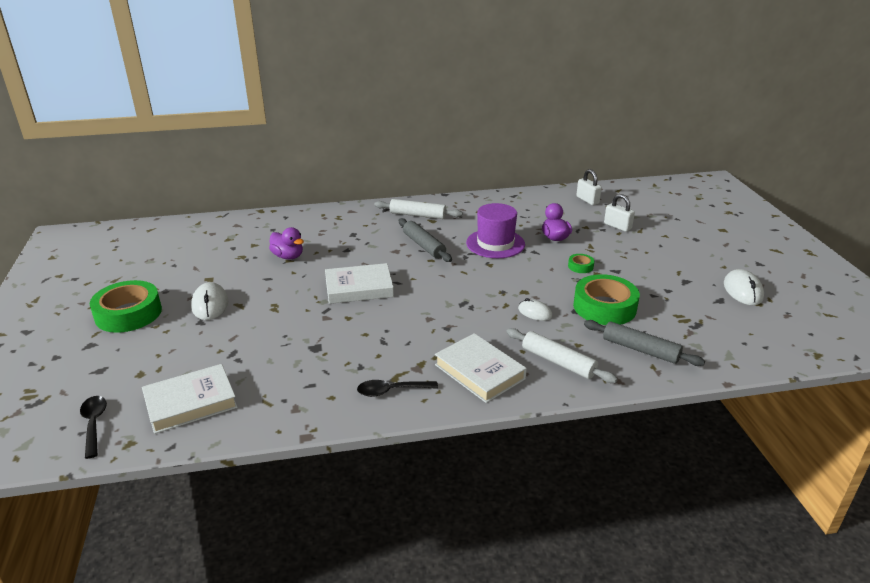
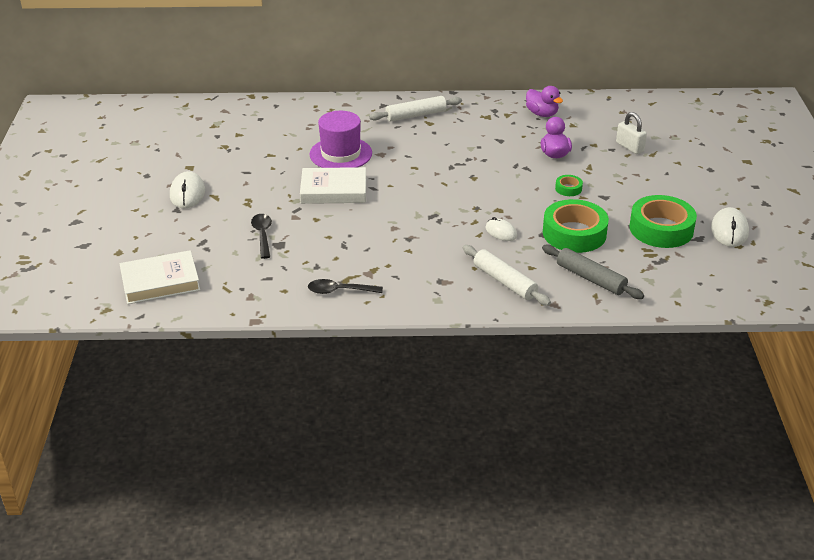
camera: 10 degrees right, 5 degrees up
(94, 424) = (78, 291): black spoon -> black spoon (262, 235)
(128, 313) = (111, 195): green tape -> green tape (661, 229)
(288, 256) = (270, 150): purple duck -> purple duck (542, 114)
(418, 215) = (416, 115): white rolling pin -> white rolling pin turned 45 degrees counterclockwise
(424, 246) = (412, 151): grey rolling pin -> none
(479, 372) = (426, 282): white book -> none
(495, 243) = (488, 155): purple hat -> purple hat (340, 154)
(587, 200) = (610, 112): white padlock -> none

